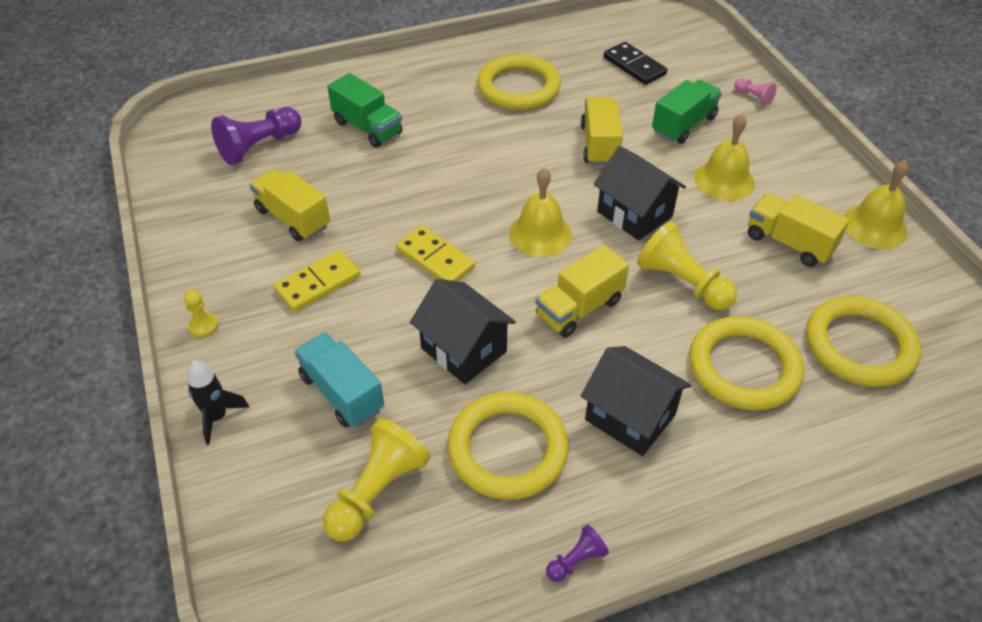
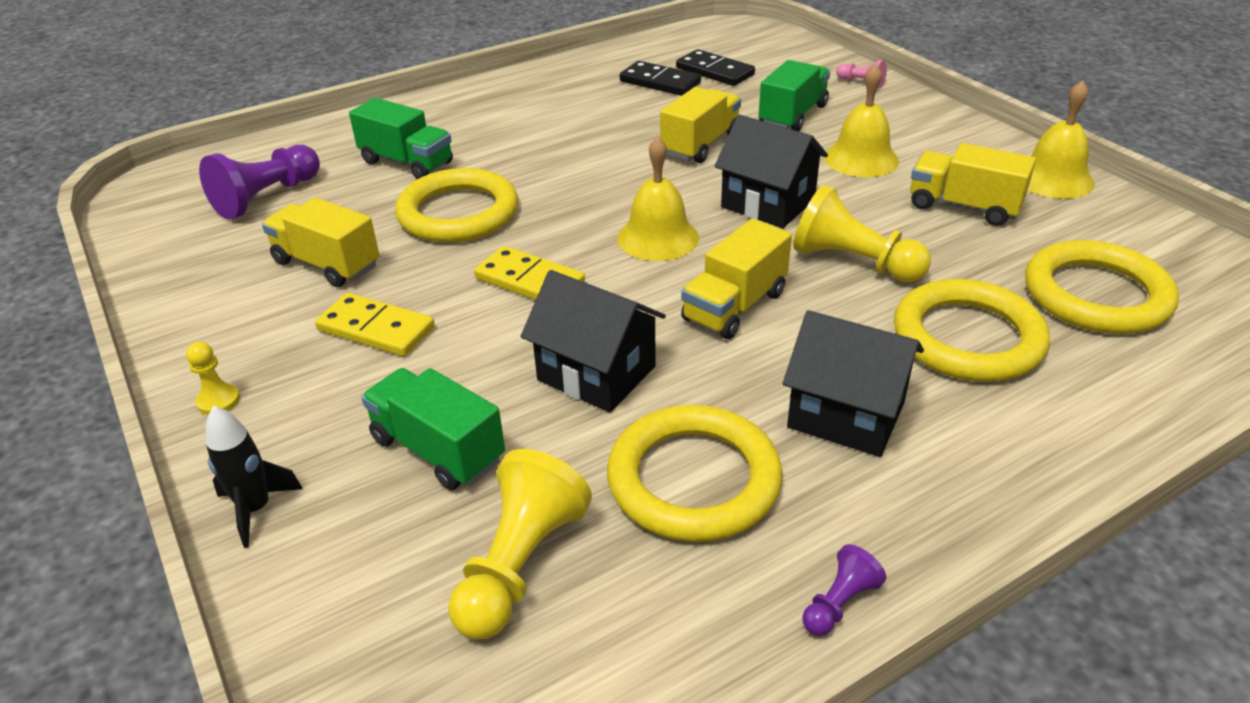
camera: 10 degrees left, 10 degrees down
(318, 283) = (376, 329): yellow domino -> yellow domino turned 75 degrees clockwise
(342, 393) = (438, 450): turquoise truck -> green truck
(518, 87) = (585, 105): yellow ring -> yellow ring (458, 213)
(585, 71) = (660, 82): none -> black domino
(599, 145) = (700, 145): yellow truck -> yellow truck turned 45 degrees clockwise

